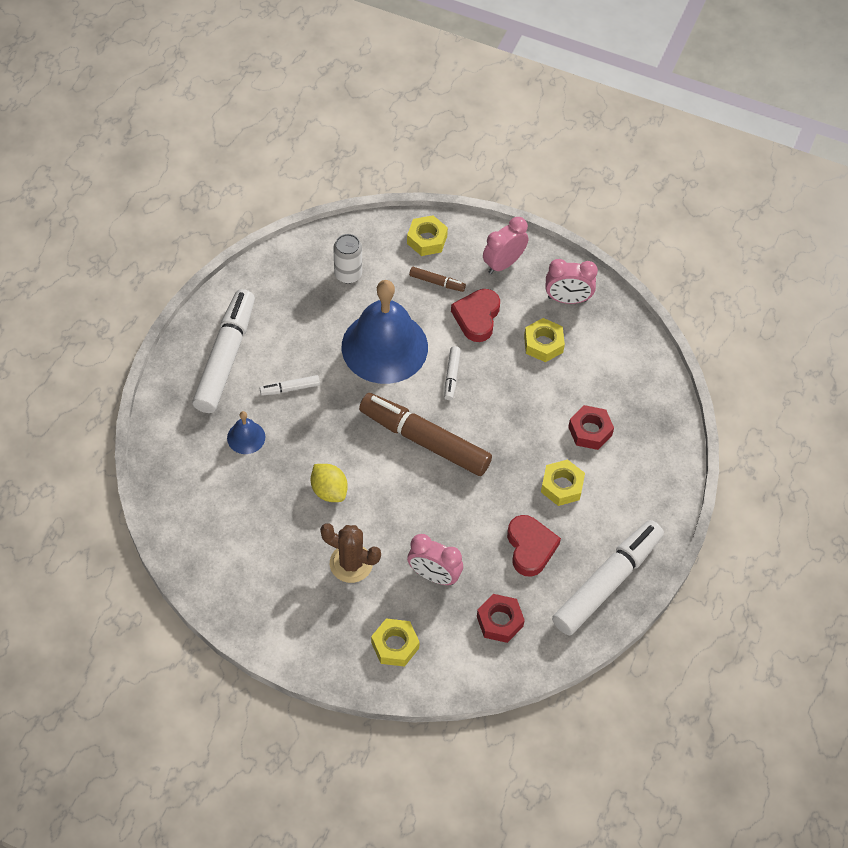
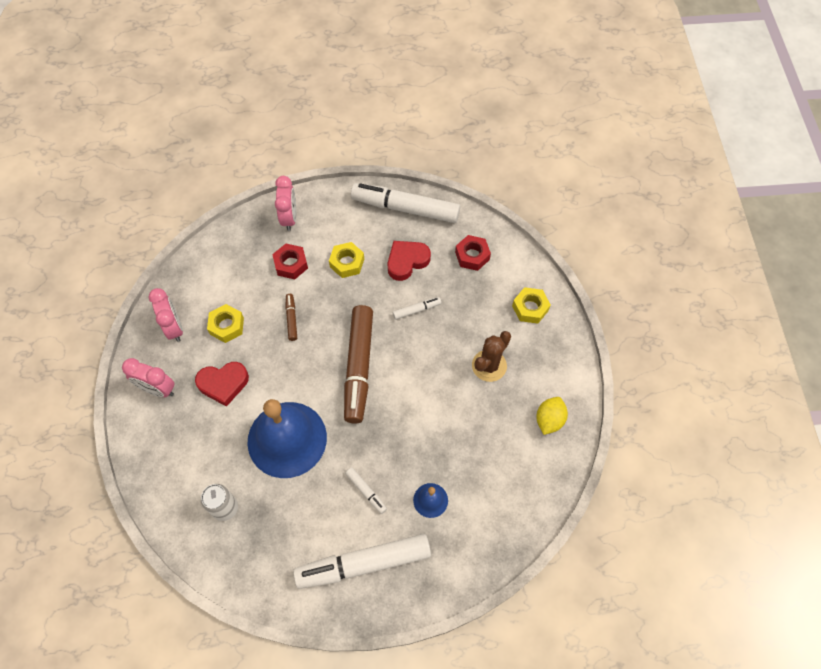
camera: 115 degrees left, 5 degrees up
(329, 490) = (440, 411): yellow lemon -> yellow lemon (549, 420)
(351, 563) = (489, 366): brown cactus -> brown cactus turned 45 degrees clockwise
(427, 240) = (157, 461): yellow nut -> none
(434, 575) = (464, 309): pink clock -> pink clock (289, 218)
(437, 282) = (201, 431): brown marker -> brown marker (291, 319)
(451, 376) = (290, 376): white marker -> white marker (416, 310)

